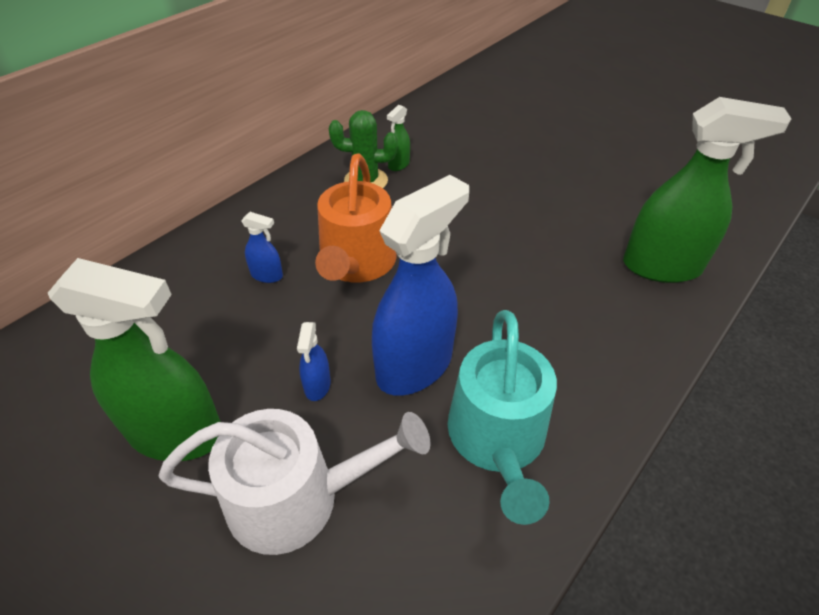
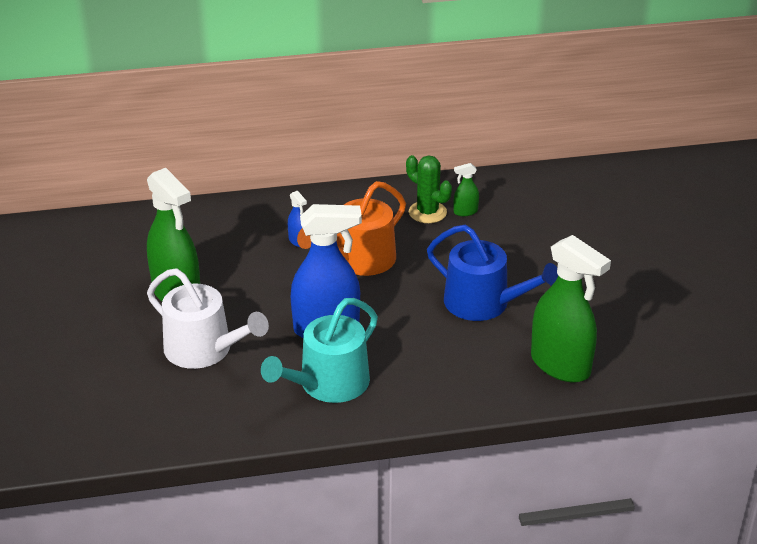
camera: 40 degrees right, 10 degrees down
(317, 385) = (265, 310): blue spray bottle -> none
(524, 243) = (484, 303): none -> blue watering can

